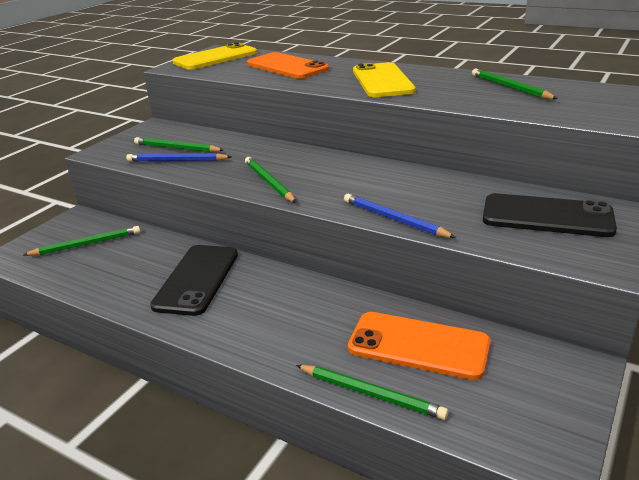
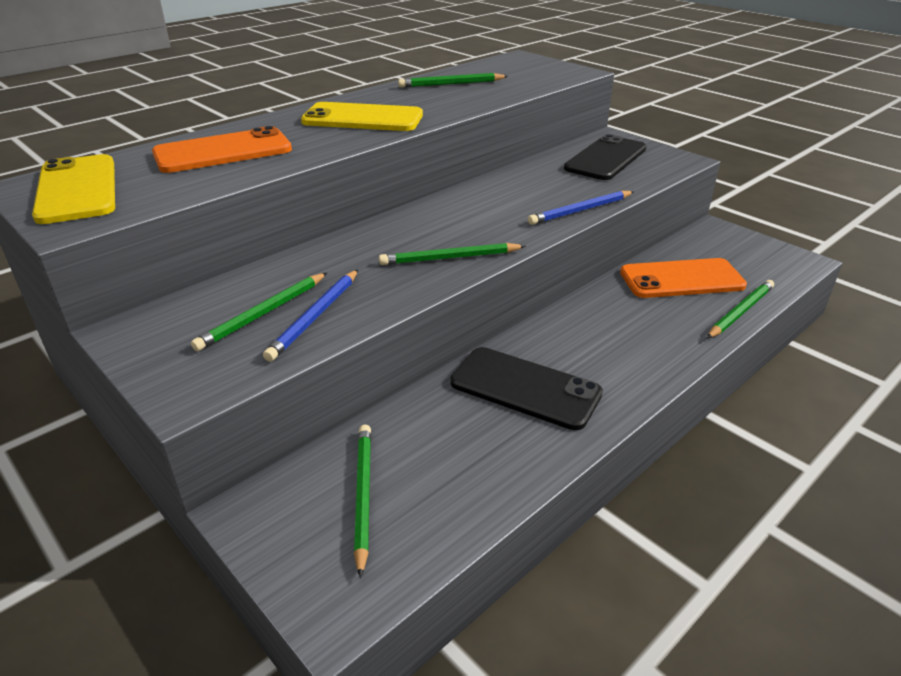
camera: 75 degrees left, 5 degrees up
(418, 345) = (681, 279): orange phone -> orange phone turned 45 degrees clockwise

